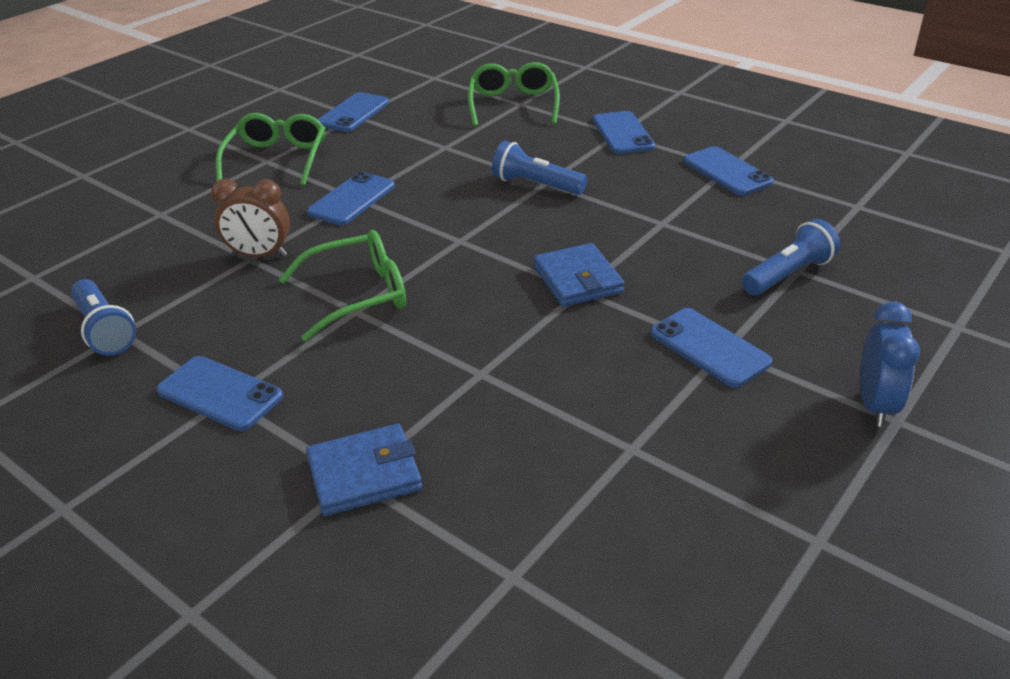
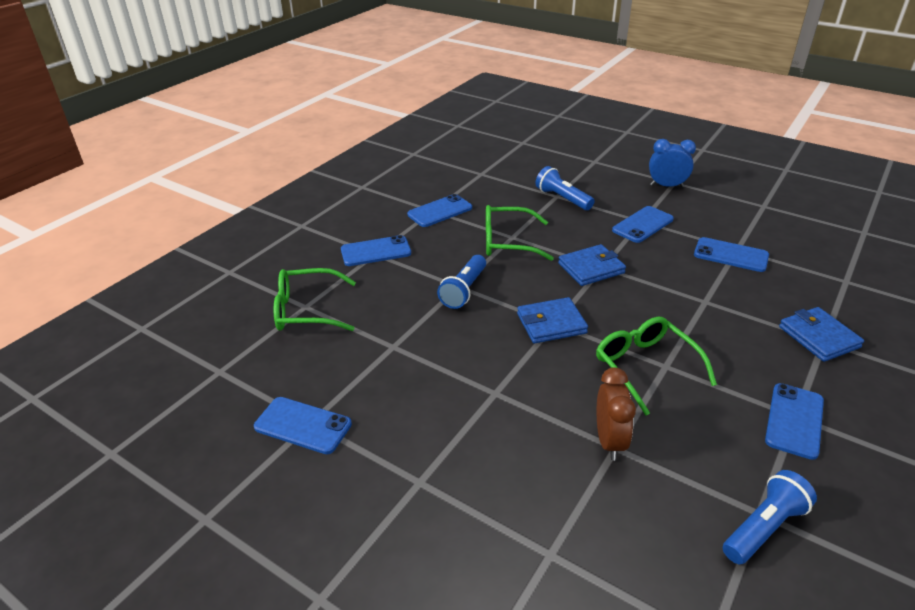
camera: 95 degrees left, 0 degrees up
(277, 159) = (415, 472): green glasses -> green glasses (507, 242)
(352, 199) = (499, 395): blue phone -> blue phone (730, 255)
(459, 237) = (551, 323): none -> blue wallet

